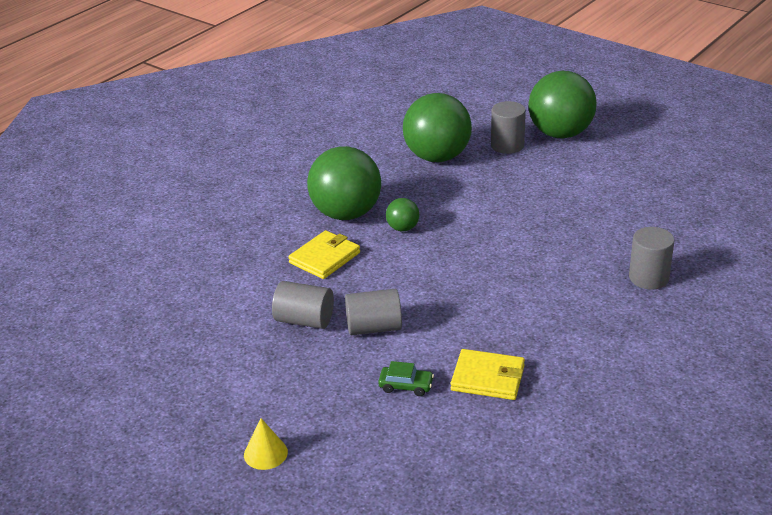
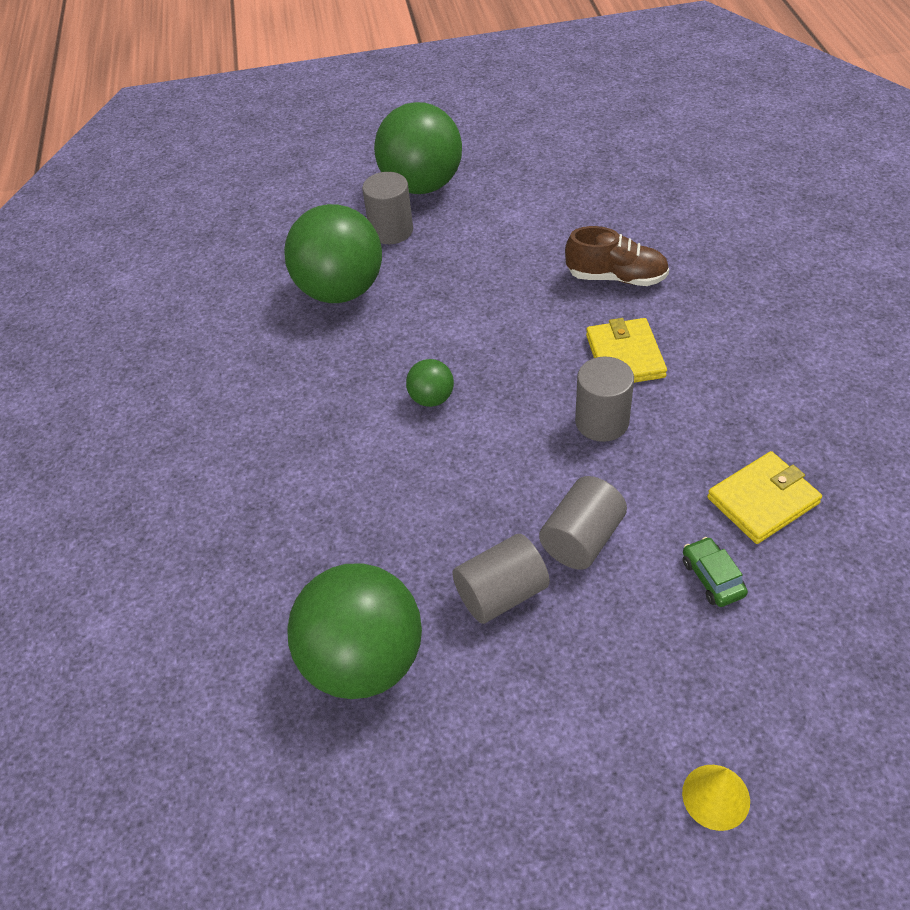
camera: 45 degrees left, 15 degrees up
(324, 258) = (405, 499): yellow wallet -> yellow wallet (625, 356)
(346, 214) = (345, 427): green ball -> green ball (364, 661)
(406, 386) = (712, 578): green car -> green car turned 75 degrees counterclockwise
(591, 238) = (616, 277): none -> brown shoe
(648, 278) = (721, 283): grey cylinder -> grey cylinder (602, 422)

